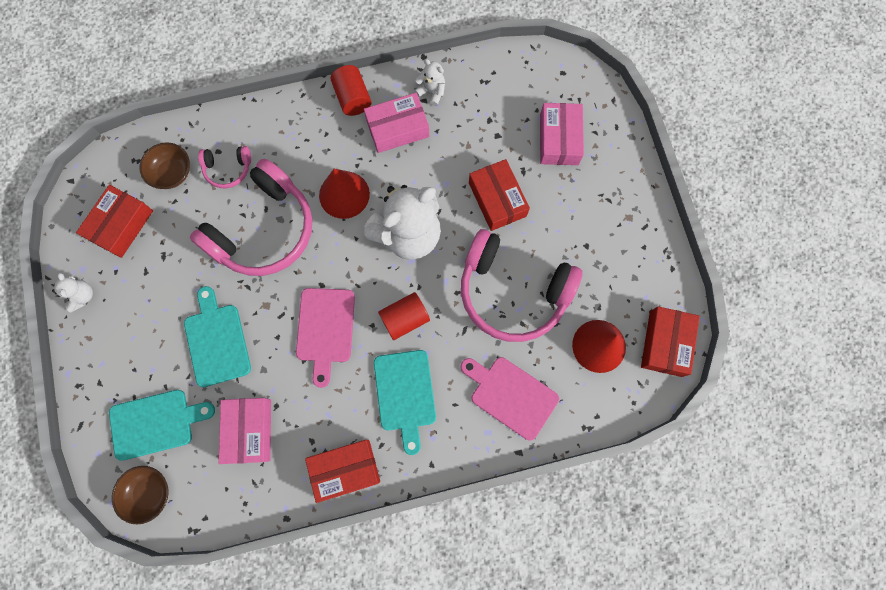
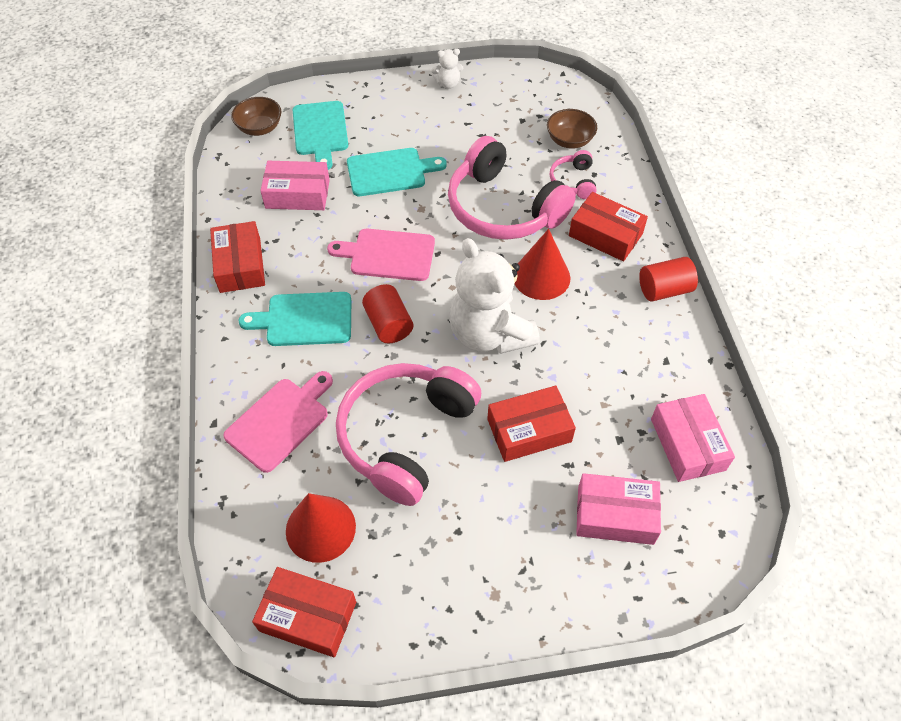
camera: 95 degrees right, 20 degrees down
(121, 225) = (515, 106): red box -> red box (605, 235)
(397, 128) = (626, 331): pink box -> pink box (687, 444)
(432, 92) = (678, 370): white teddy bear -> none

